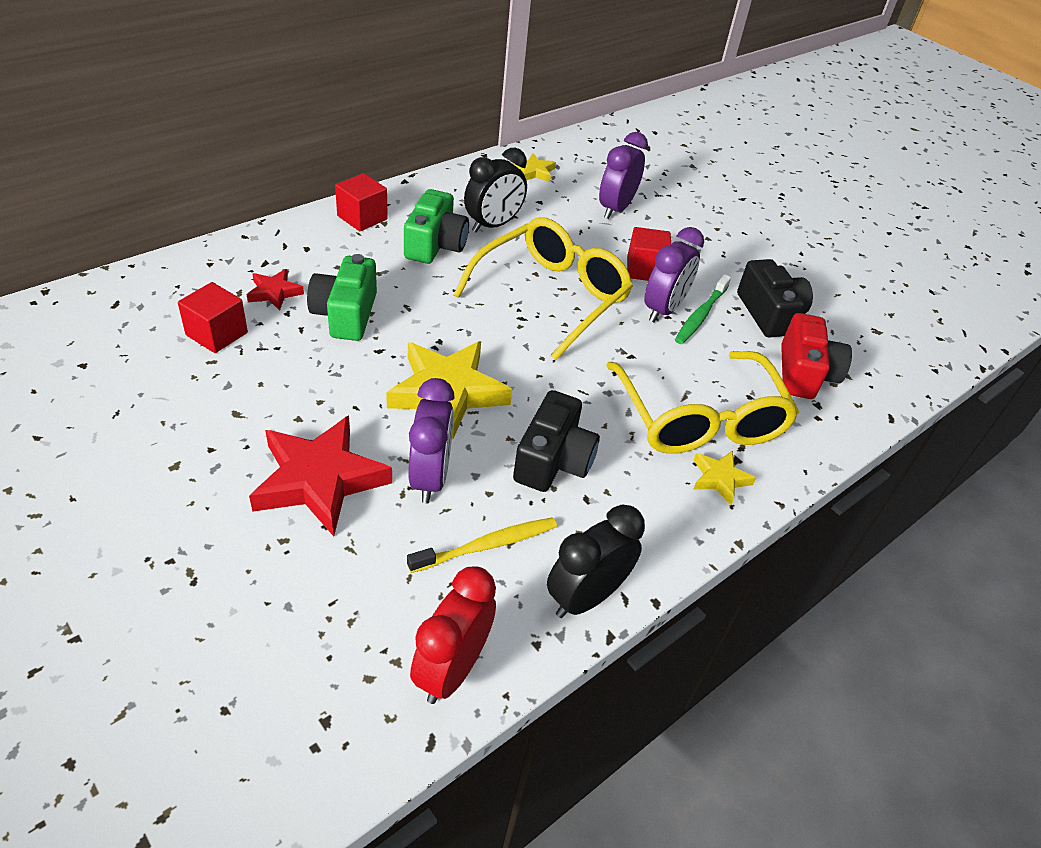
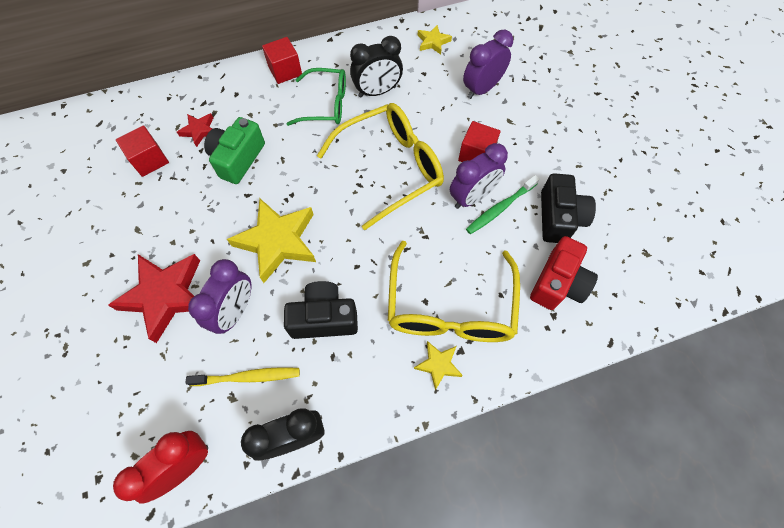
camera: 25 degrees right, 20 degrees up
(435, 245) = (326, 105): green camera -> green glasses
(553, 460) = (324, 318): black camera -> black camera turned 135 degrees counterclockwise

